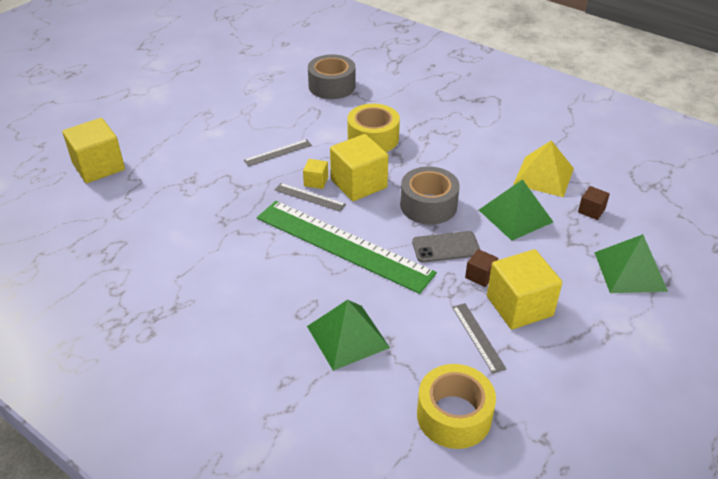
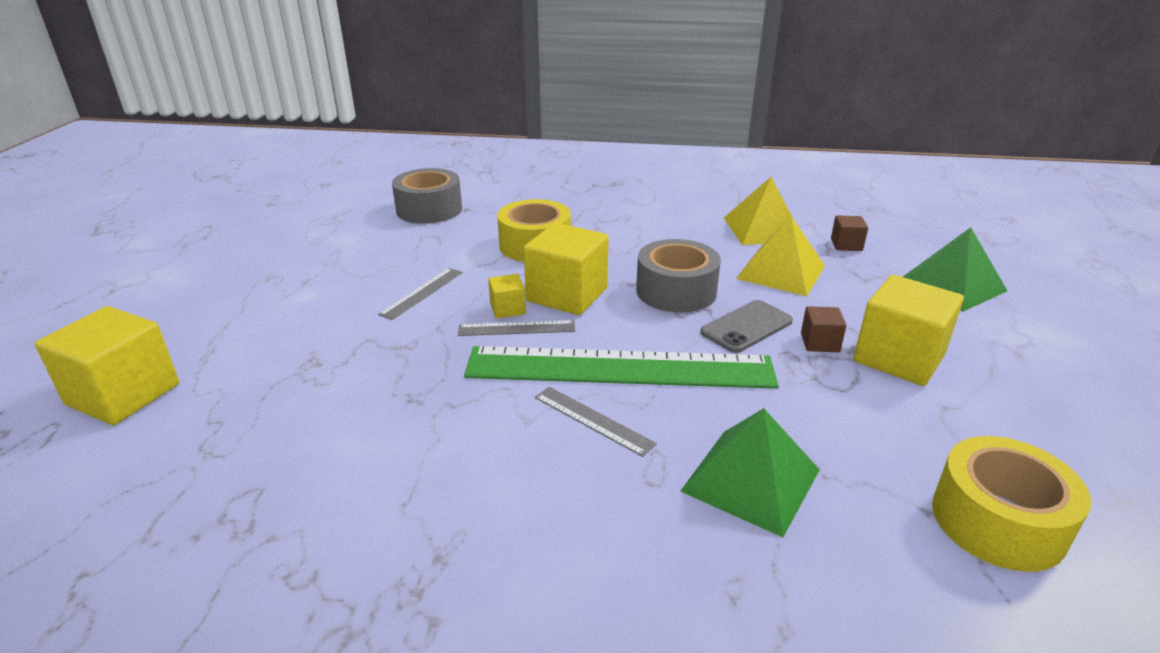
camera: 30 degrees left, 10 degrees down
(478, 337) = (901, 410): grey ruler -> grey ruler (593, 420)
(515, 215) = (780, 272): green pyramid -> yellow pyramid

